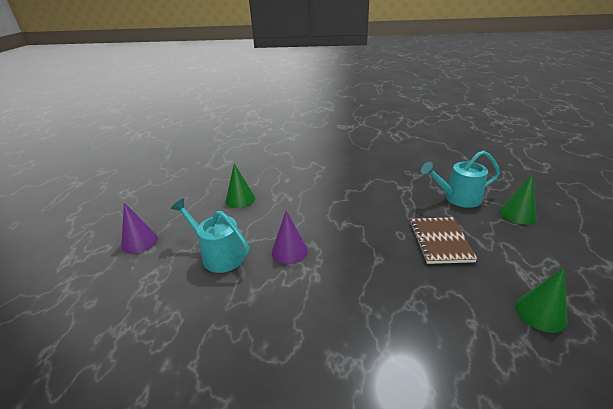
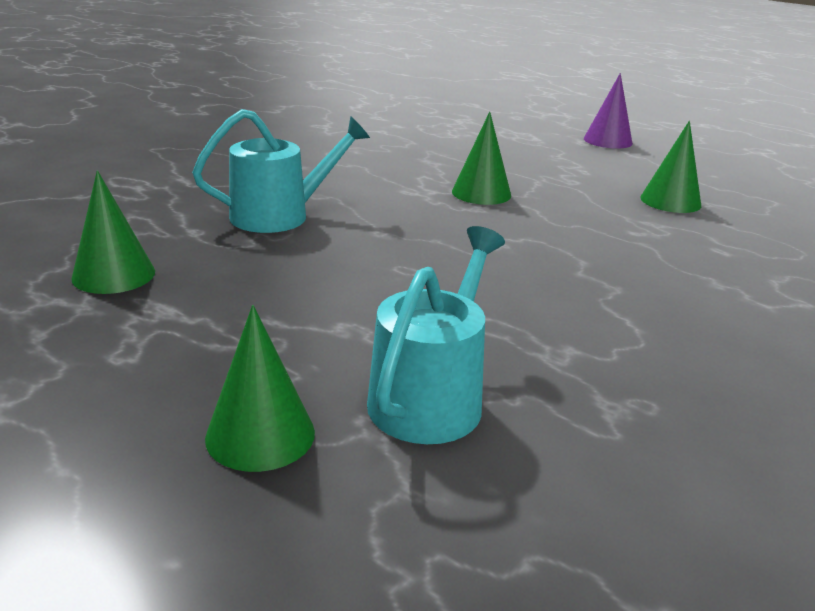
camera: 120 degrees right, 5 degrees down
(219, 255) = (526, 163): turquoise watering can -> turquoise watering can (279, 216)
(289, 251) = (481, 193): purple cone -> green cone
(440, 241) = (338, 290): brown notebook -> none

